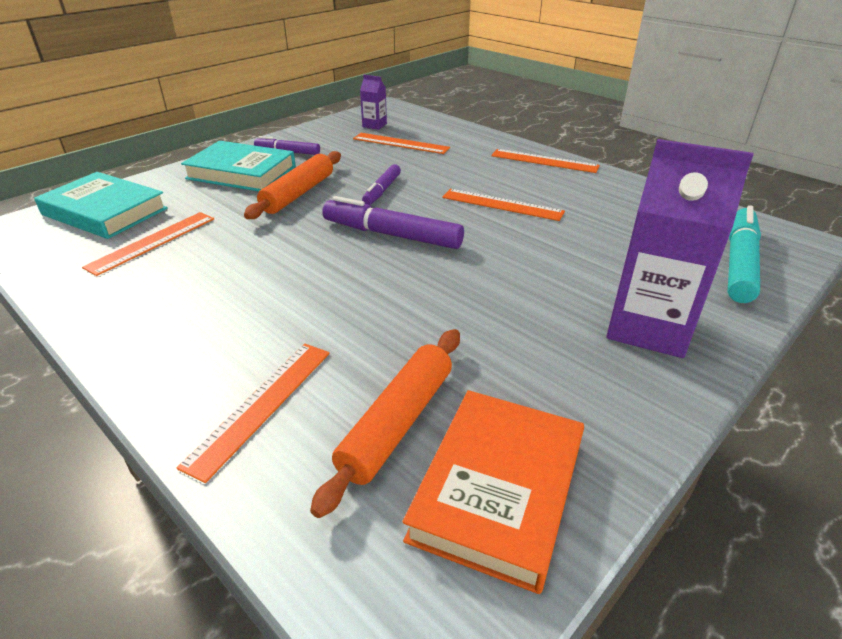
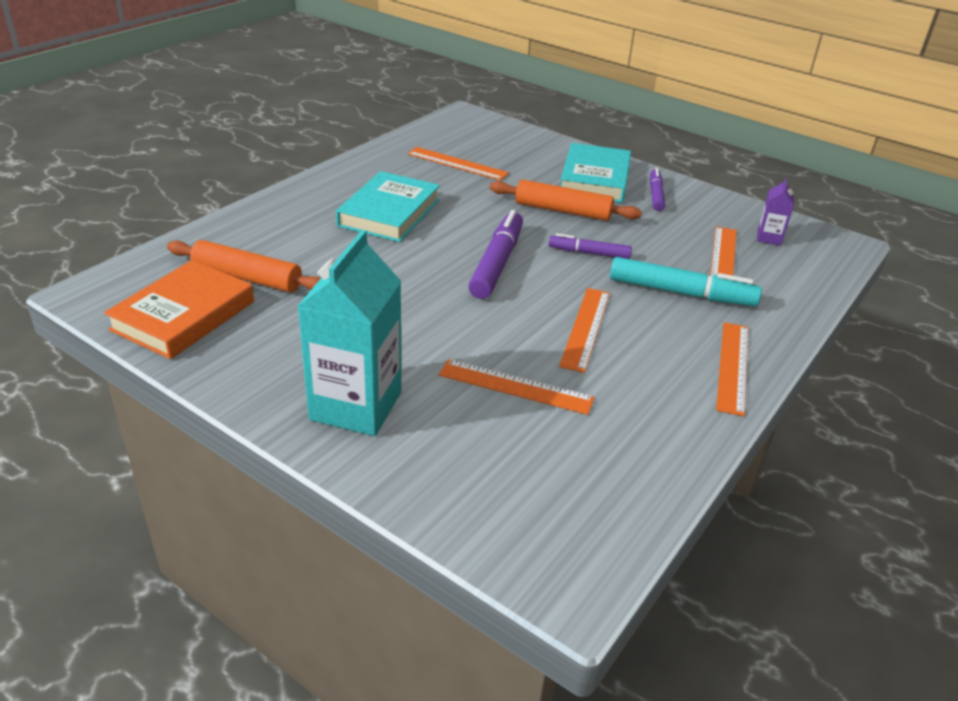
camera: 80 degrees right, 0 degrees up
(105, 211) = (499, 138): turquoise book -> turquoise book (389, 213)
(261, 405) = (269, 229): orange ruler -> orange ruler (515, 386)
(497, 489) = (183, 315): orange book -> orange book turned 75 degrees counterclockwise
(648, 327) = (356, 406): purple carton -> turquoise carton
(739, 263) = (492, 503): turquoise marker -> turquoise marker (681, 293)

